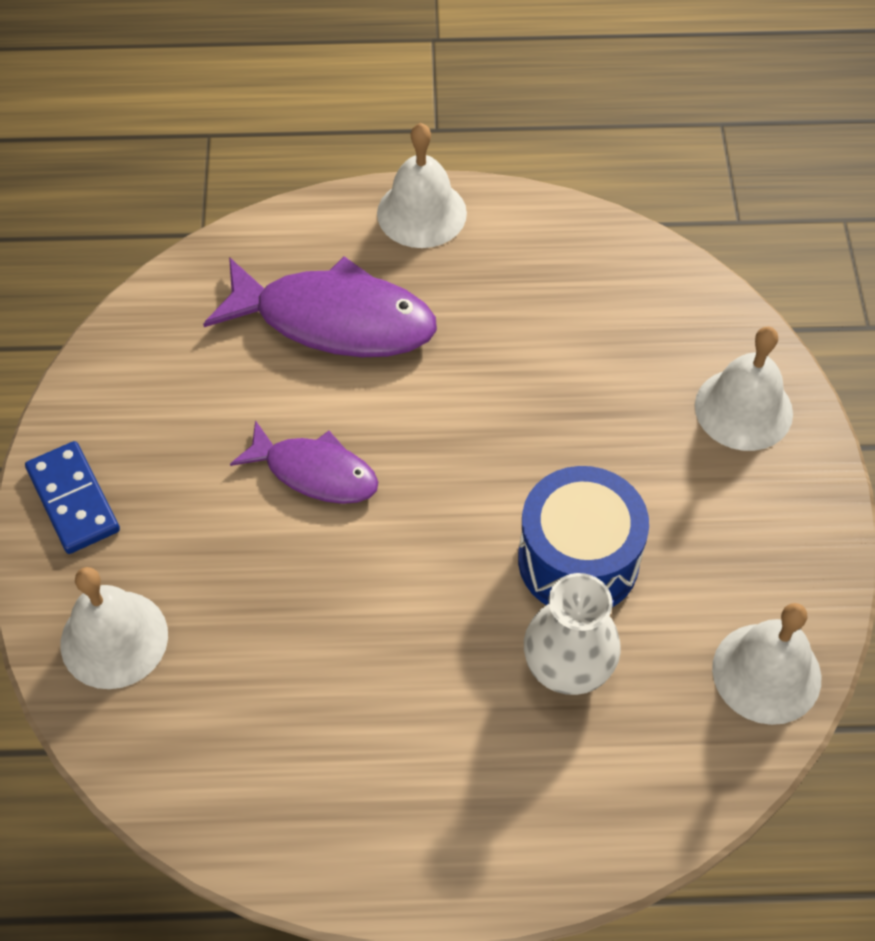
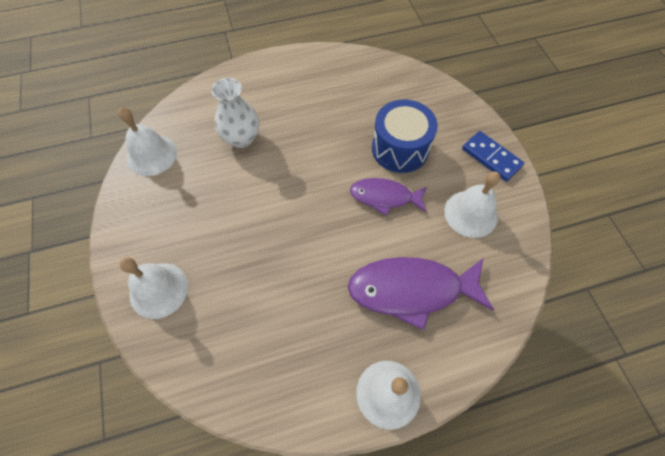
camera: 165 degrees right, 5 degrees up
(114, 639) = (437, 108): white bell -> white bell (471, 213)
(578, 560) = (243, 184): blue drum -> blue drum (400, 149)

